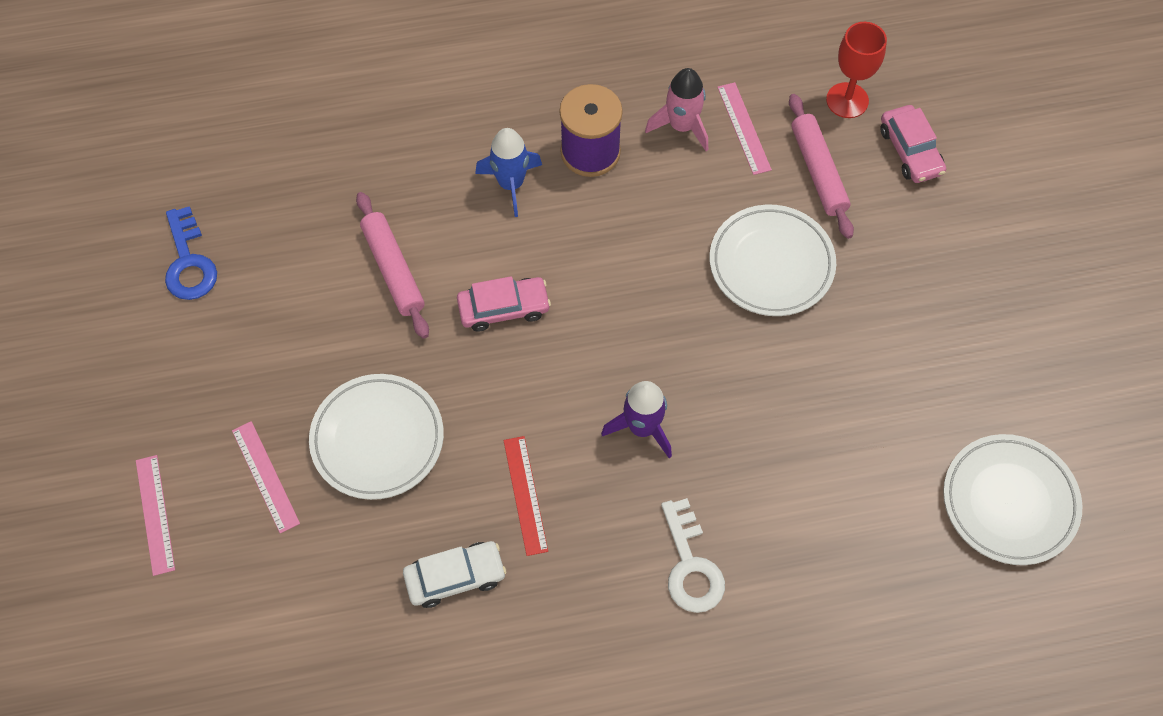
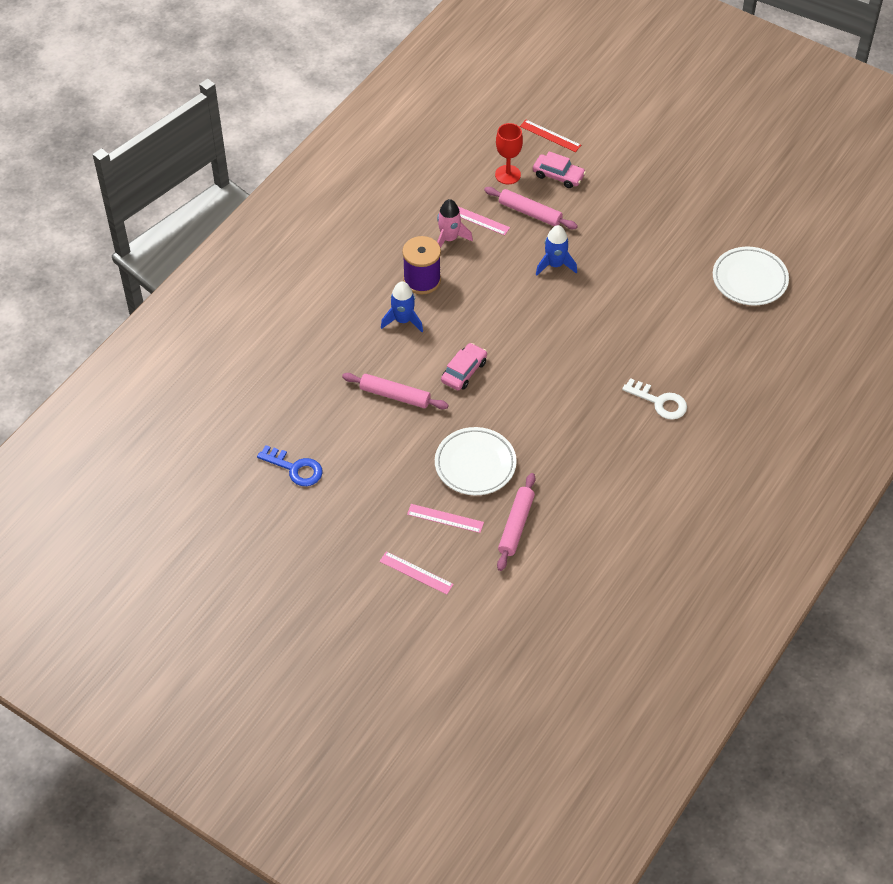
camera: 45 degrees left, 10 degrees down
(329, 564) = (516, 525): none -> pink rolling pin
(455, 577) = (573, 485): white car -> none
(525, 495) = (563, 432): red ruler -> red ruler (550, 136)
(642, 427) = (579, 369): purple rocket -> none
(771, 264) = (555, 265): white plate -> blue rocket

